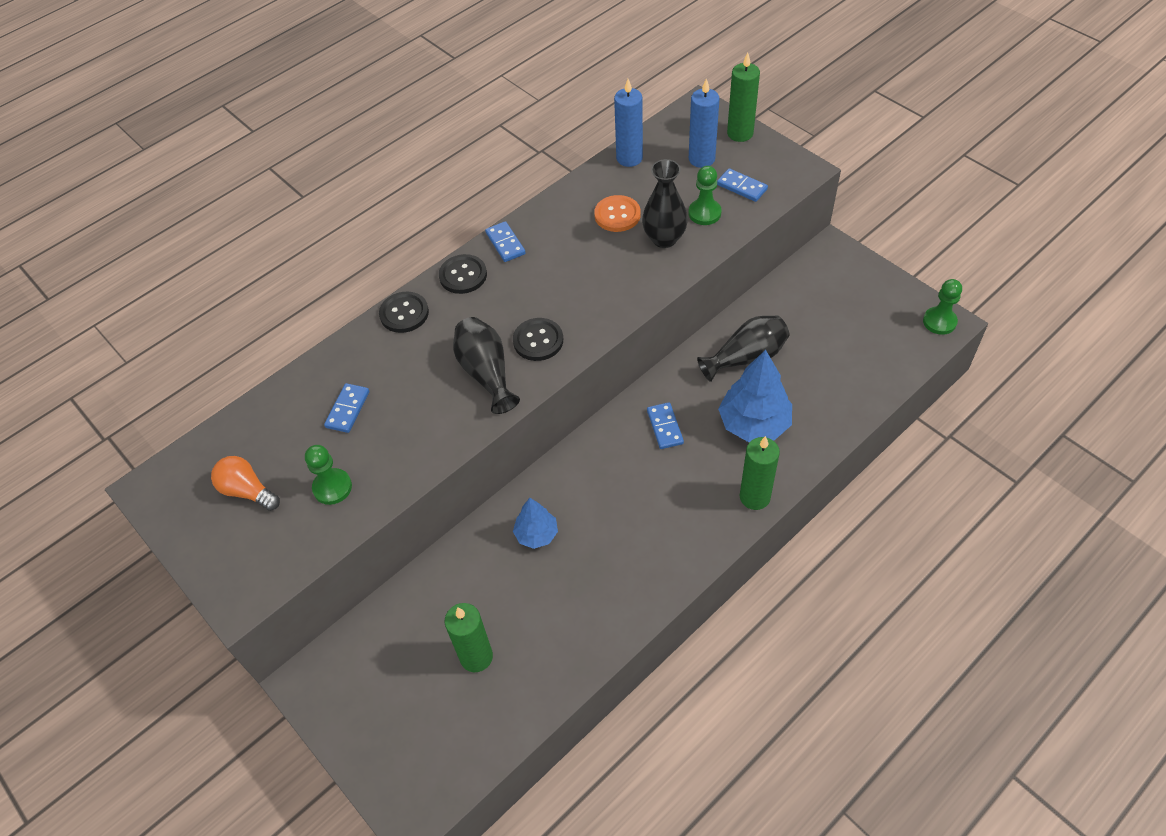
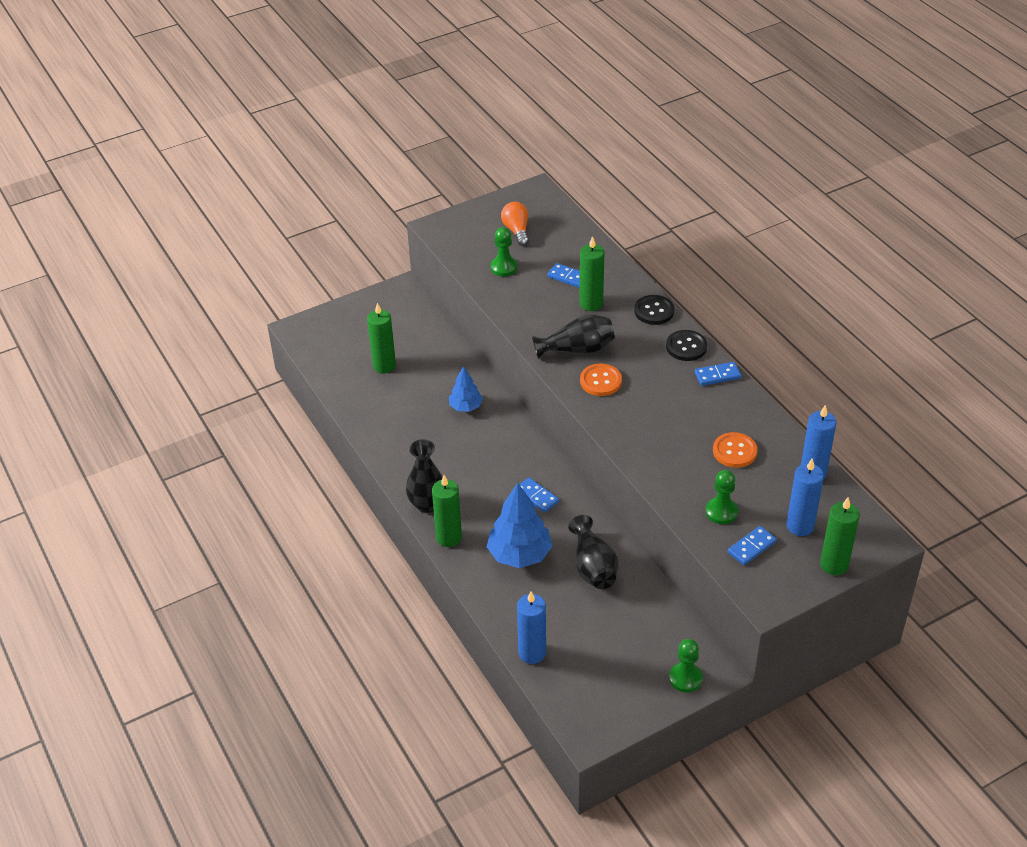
camera: 100 degrees right, 10 degrees down
(247, 491) = (516, 230): orange light bulb -> orange light bulb turned 60 degrees counterclockwise
(398, 376) = (591, 303): none -> green candle
(538, 341) = (600, 381): black button -> orange button
(664, 239) = (695, 477): black vase -> black vase (427, 504)
(665, 427) = (536, 496): blue domino -> blue domino turned 45 degrees clockwise
(876, 385) = (532, 653): none -> blue candle
(939, 321) = (592, 729): green pawn -> green pawn (685, 678)

